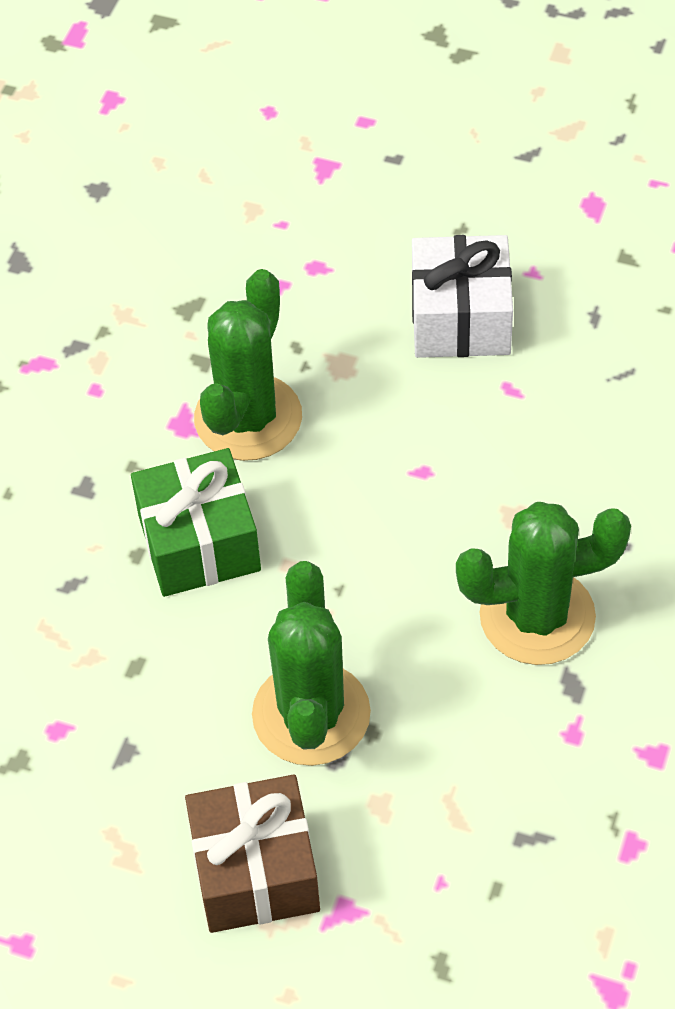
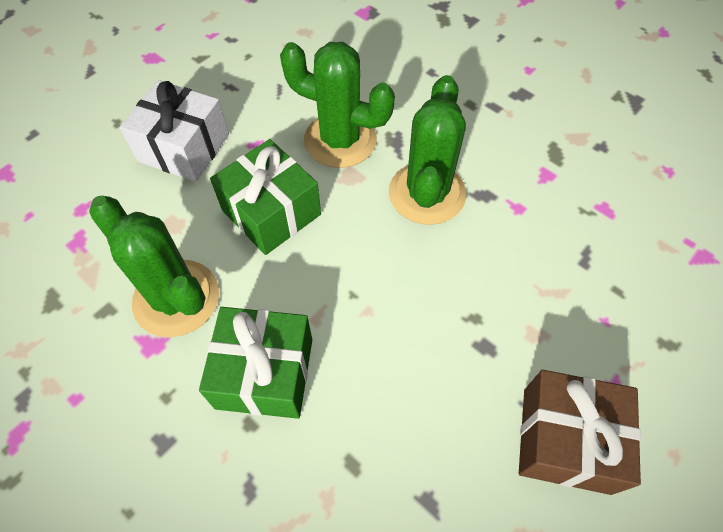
camera: 70 degrees left, 5 degrees up
(311, 714) = (447, 351): green cactus -> green cactus (340, 140)
(413, 456) = (271, 212): none -> green gift

